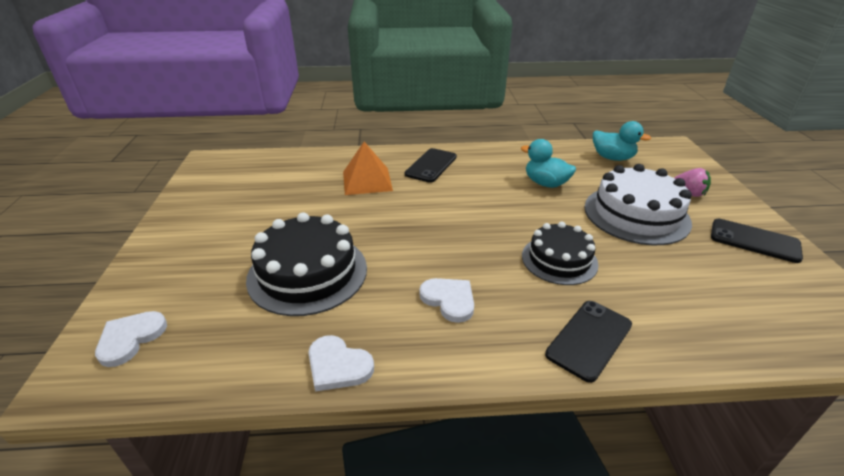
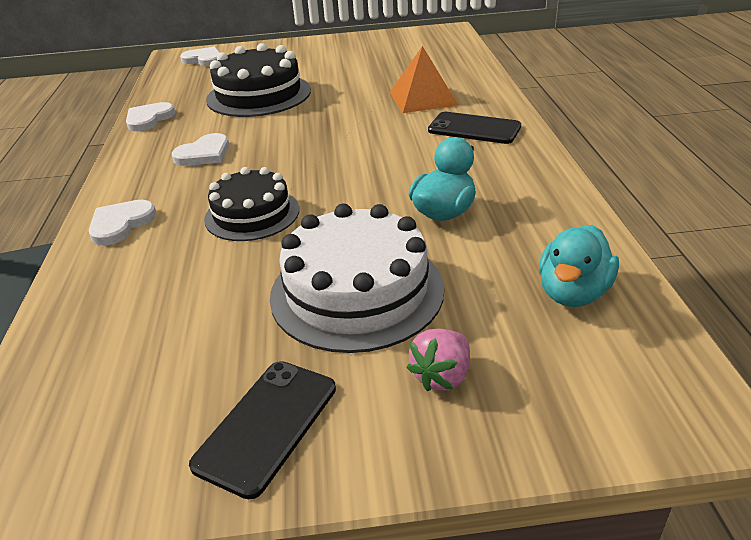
camera: 90 degrees right, 0 degrees up
(589, 339) = (121, 224): black phone -> white heart

